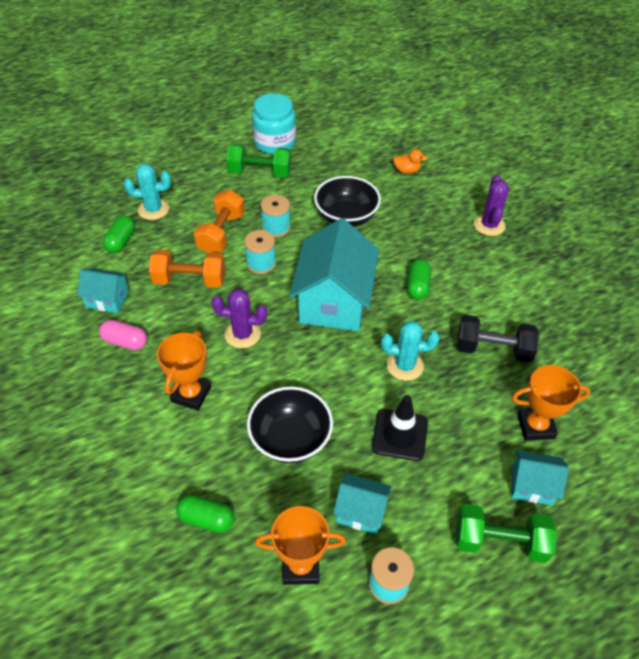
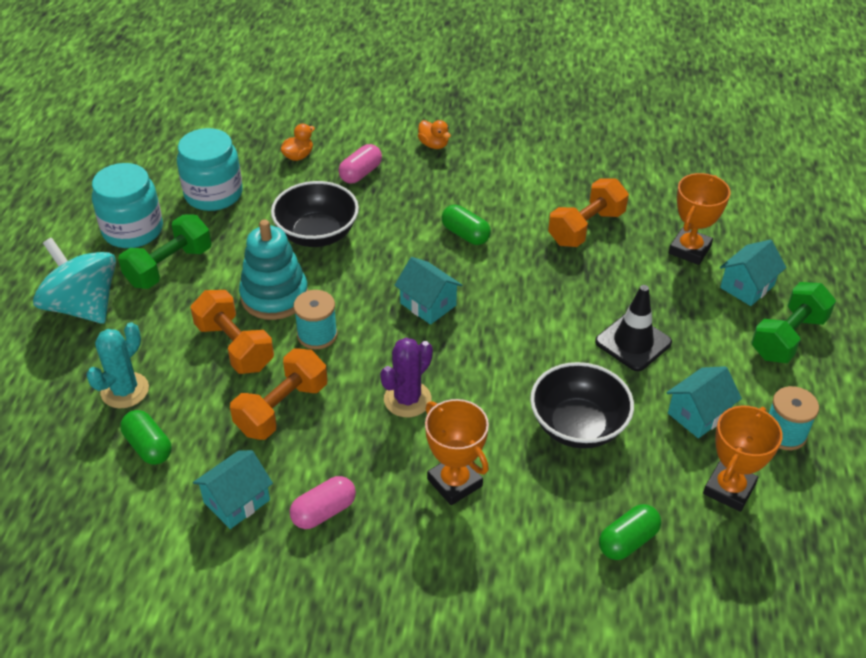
camera: 55 degrees left, 5 degrees down
(200, 159) = (83, 306): none -> turquoise spinning top
(276, 227) = (274, 296): turquoise spool -> turquoise stacking toy
(334, 301) = (428, 304): turquoise house -> turquoise house, size x0.50
(335, 155) = (213, 194): none -> turquoise jar
(405, 365) = (555, 296): turquoise cactus -> none
(422, 206) = (360, 173): none -> pink capsule
(489, 225) = (433, 145): purple cactus -> orange duck
(493, 349) = (586, 228): black dumbbell -> orange dumbbell

